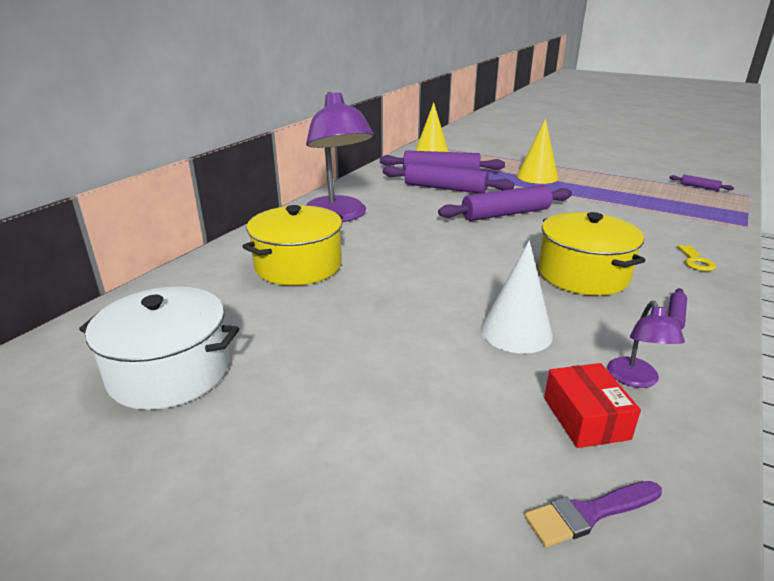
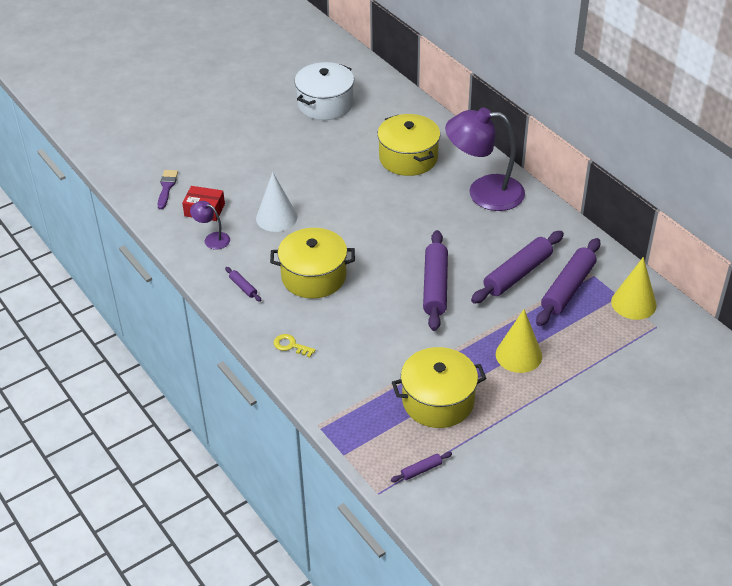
camera: 115 degrees right, 15 degrees up
(630, 192) = (438, 401): none -> yellow pot

